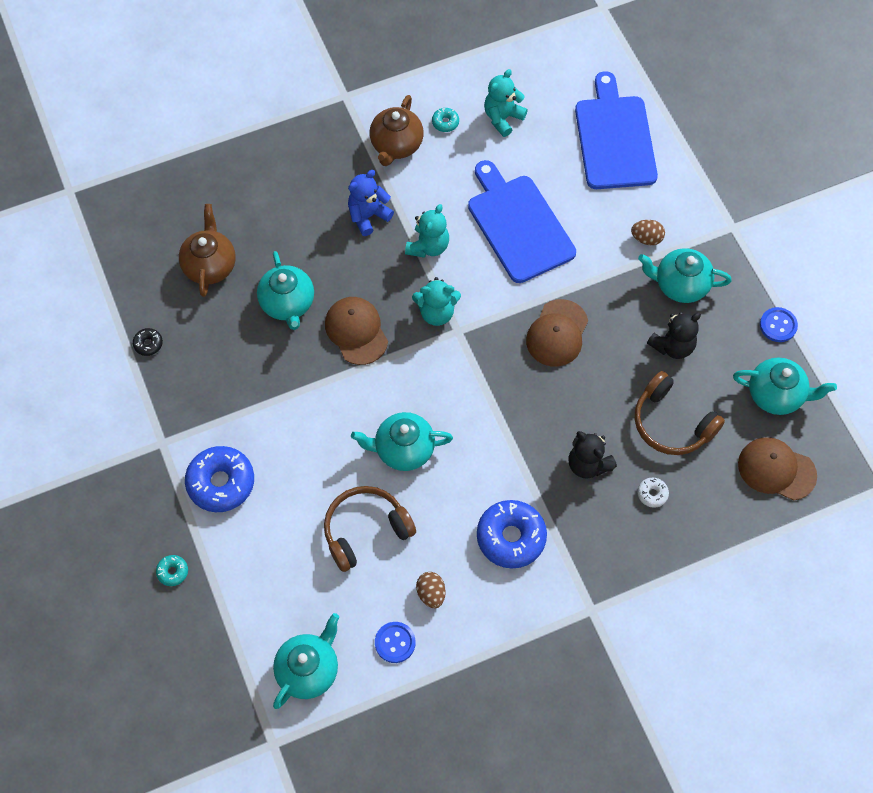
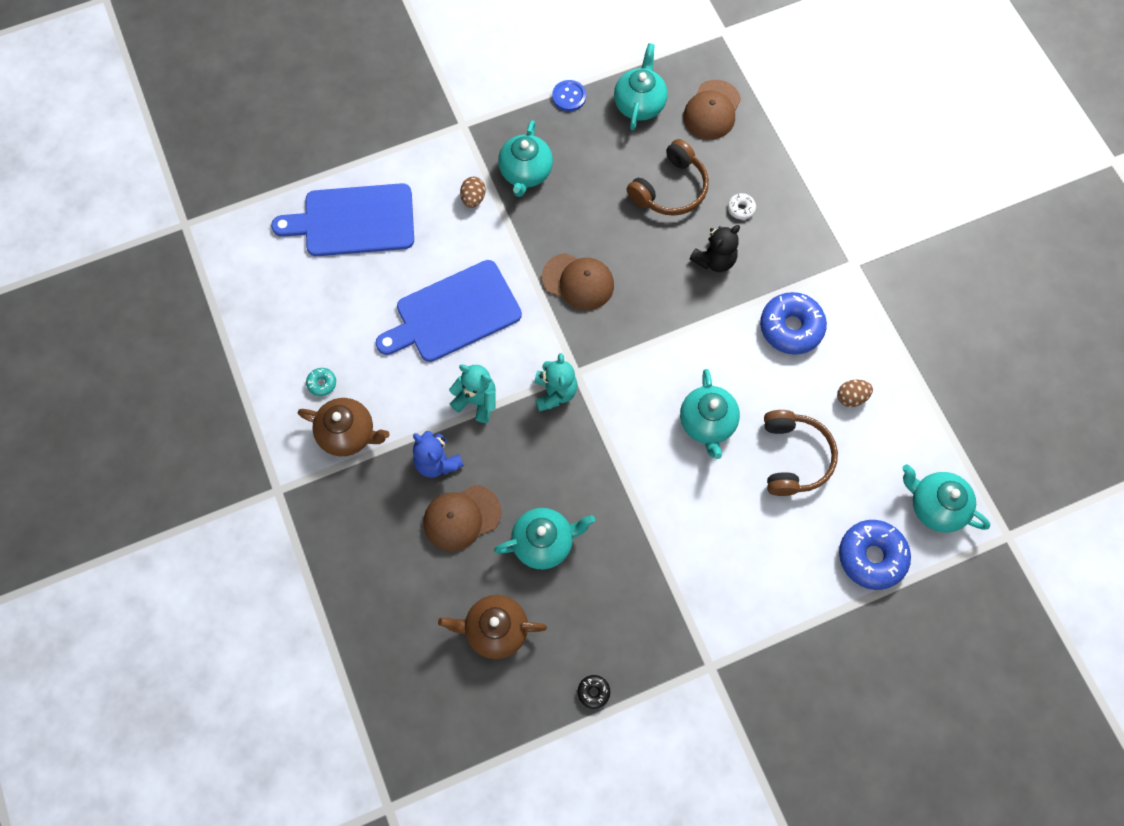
camera: 90 degrees left, 5 degrees up
(173, 572) = (851, 644): turquoise donut -> none
(221, 483) = (752, 601): blue donut -> blue donut (871, 556)
(356, 331) = (577, 471): brown cap -> brown cap (461, 517)
(365, 530) = (793, 457): brown headphones -> brown headphones turned 150 degrees counterclockwise
(395, 642) = (901, 429): blue button -> none
(503, 118) = (320, 326): turquoise teddy bear -> none
(672, 346) = (591, 183): black teddy bear -> none

